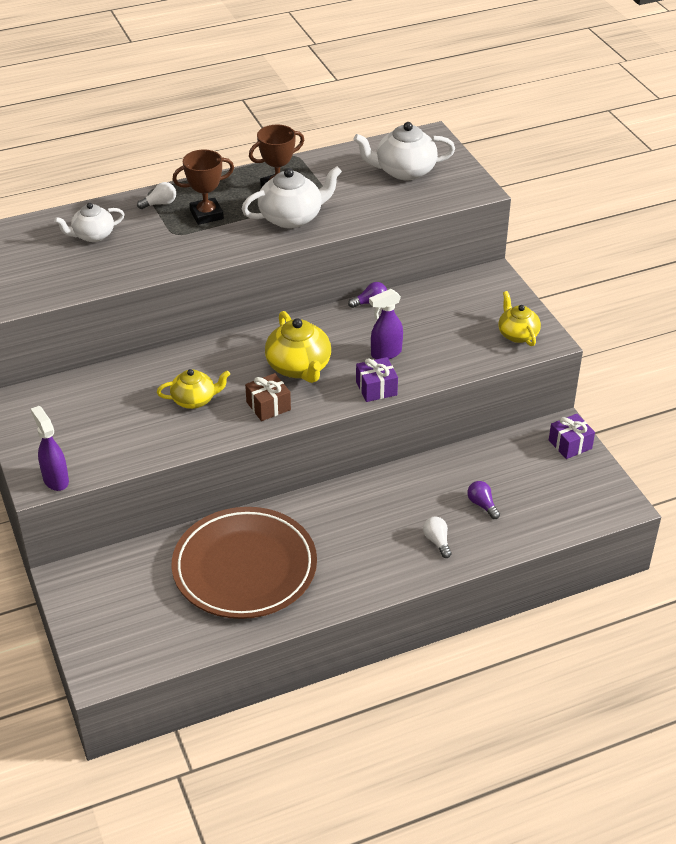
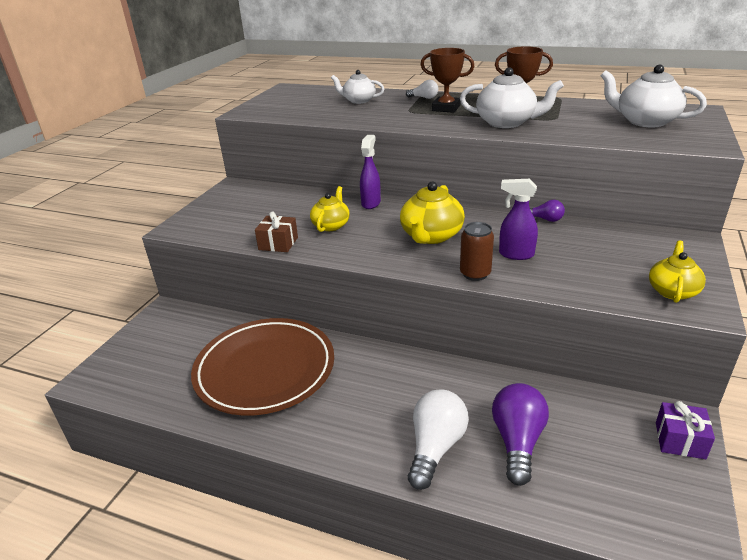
camera: 45 degrees right, 10 degrees down
(55, 479) = (186, 231): purple spray bottle -> purple spray bottle (371, 203)
(194, 400) = (331, 225): yellow teapot -> yellow teapot turned 105 degrees counterclockwise
(268, 406) = (374, 249): brown gift -> brown gift (278, 243)
(376, 388) = (475, 274): purple gift -> brown can
(437, 541) = (435, 447): white light bulb -> white light bulb, size x1.91
(482, 505) = (517, 441): purple light bulb -> purple light bulb, size x1.91

